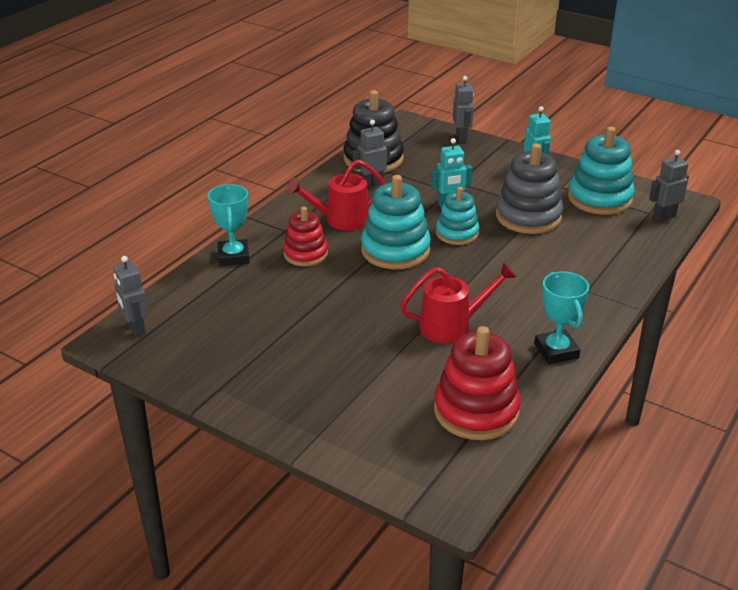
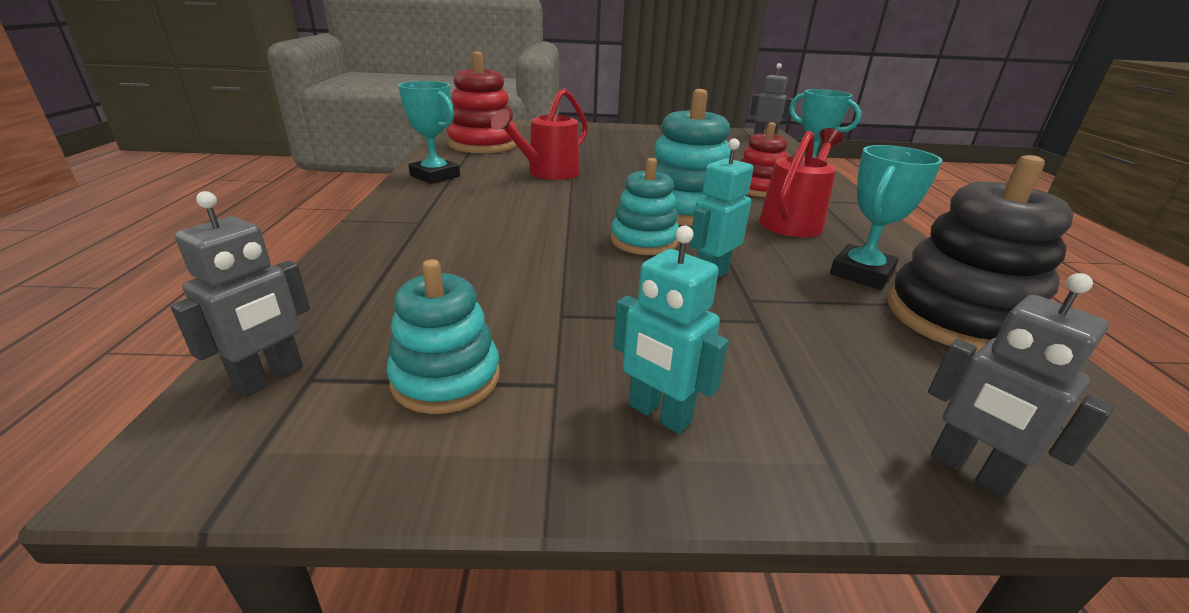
camera: 145 degrees right, 5 degrees down
(372, 184) = (861, 273): grey robot -> turquoise trophy
(528, 217) = (568, 291): grey stacking toy -> none
(599, 198) = (446, 378): turquoise stacking toy -> turquoise stacking toy, size x0.64

